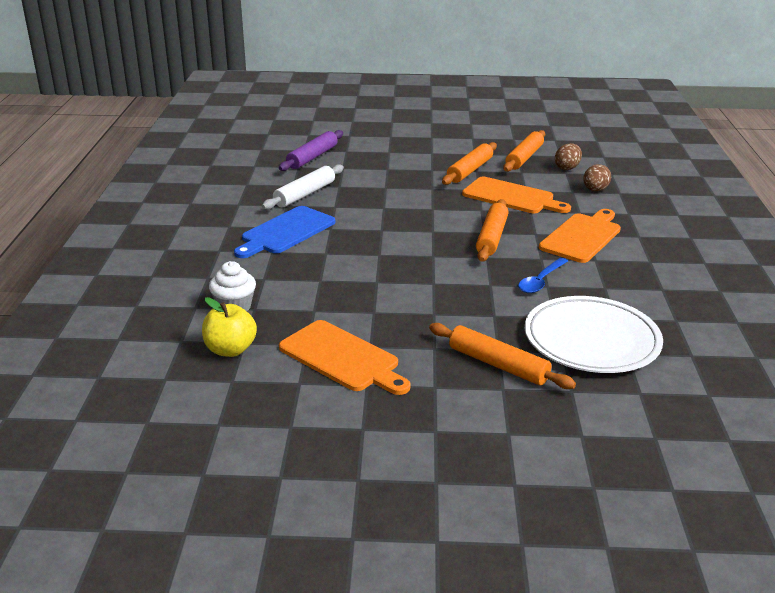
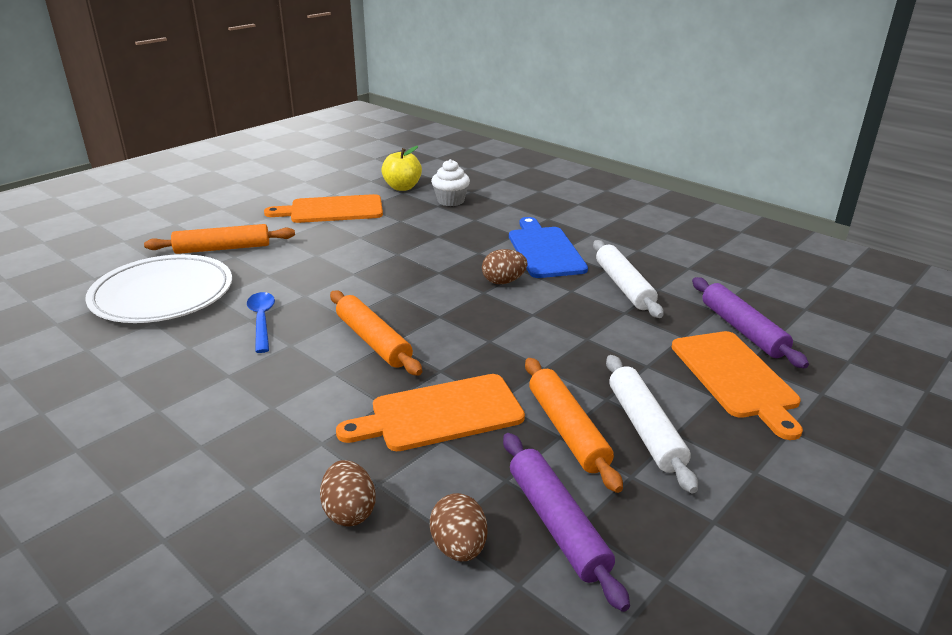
camera: 130 degrees right, 0 degrees up
(357, 229) = (503, 281): none -> brown egg
(439, 158) = (645, 428): none -> white rolling pin
(524, 158) = (557, 524): orange rolling pin -> purple rolling pin
(582, 236) = (275, 400): orange cutting board -> orange cutting board (735, 377)

